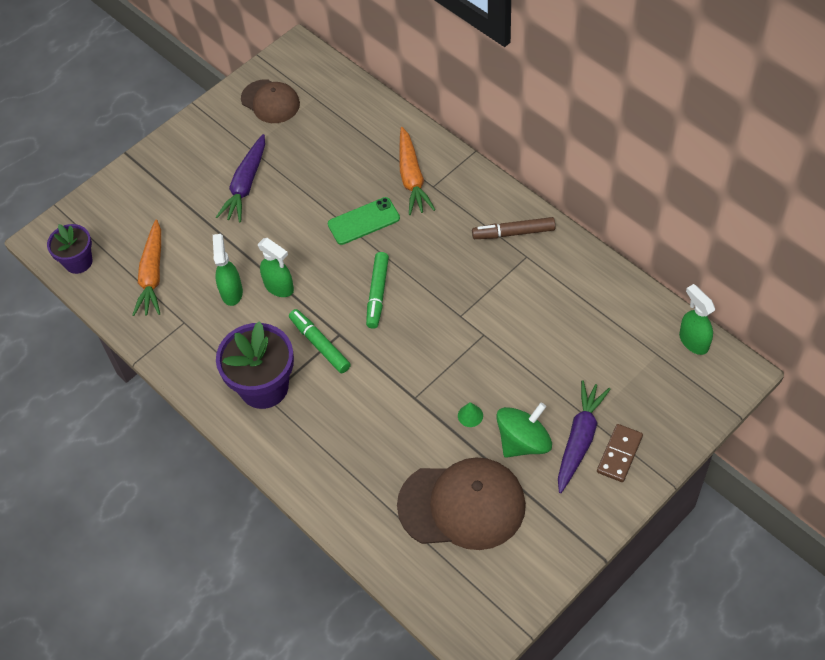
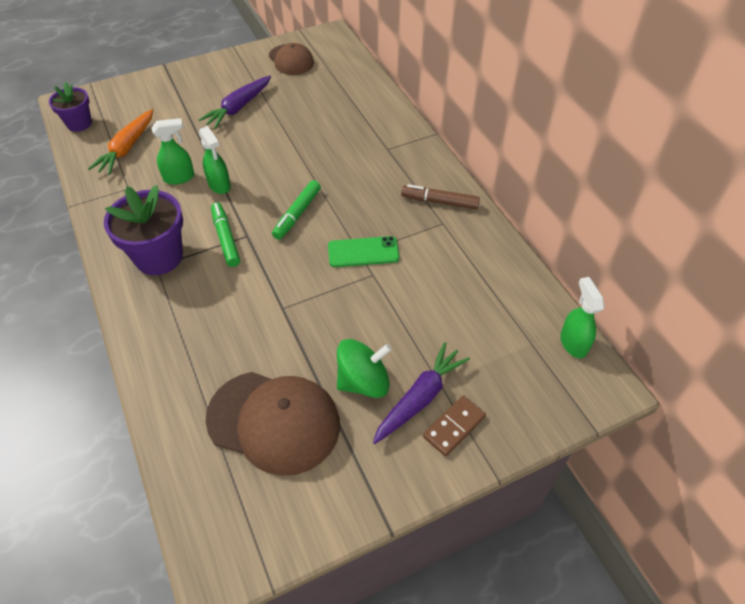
camera: 15 degrees right, 5 degrees down
(231, 292) = (179, 178): green spray bottle -> green spray bottle turned 60 degrees clockwise
(363, 221) = (316, 158): green phone -> green phone (363, 252)
(412, 177) = (373, 138): orange carrot -> none
(470, 415) = (325, 340): green cone -> none

